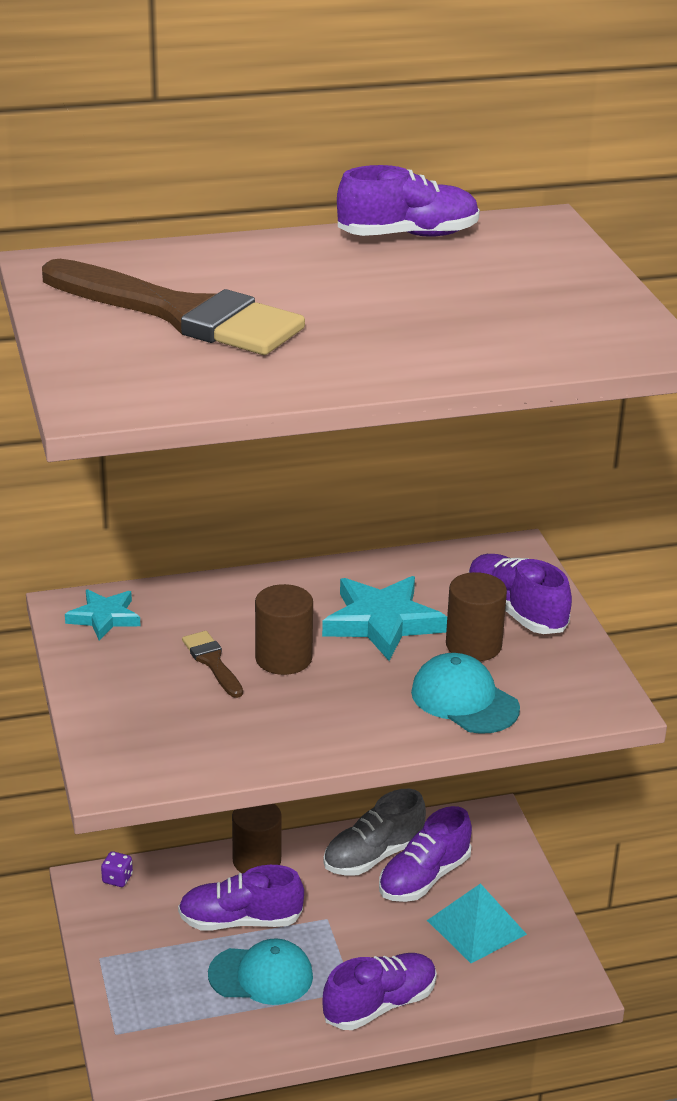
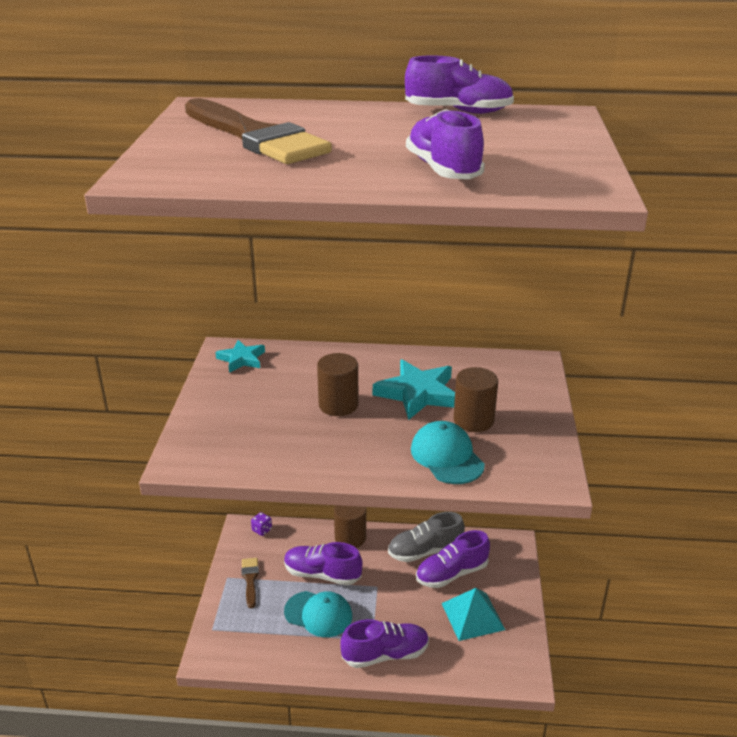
camera: 20 degrees right, 0 degrees up
(212, 662) = (291, 398): brown brush -> brown brush (250, 579)
(515, 611) = (516, 402): purple shoe -> purple shoe (443, 170)

